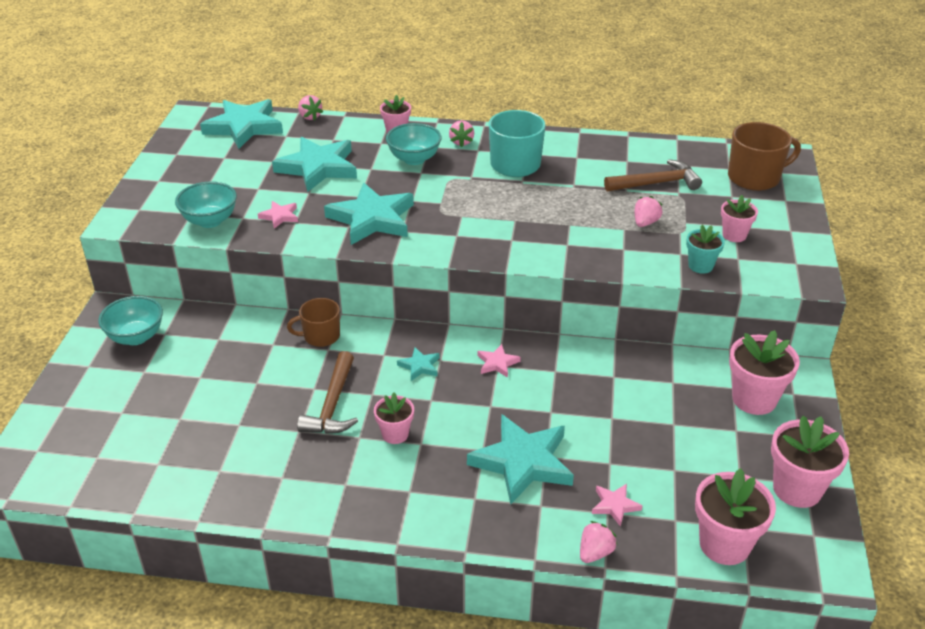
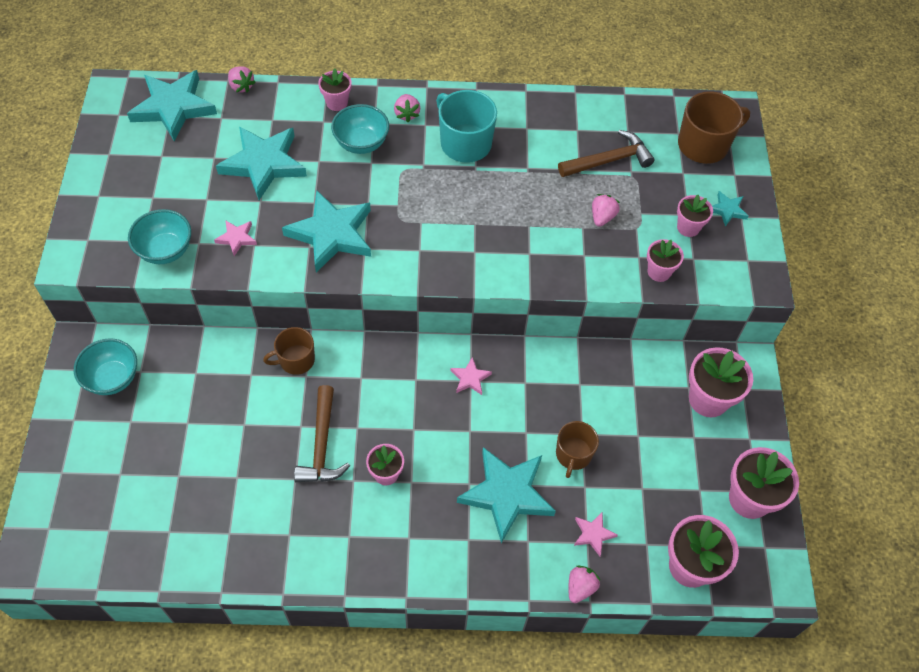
camera: 10 degrees left, 20 degrees up
(420, 366) = (397, 389): turquoise star -> turquoise star (727, 210)
(600, 434) = (573, 455): none -> brown mug
(700, 266) = (659, 272): turquoise flower pot -> pink flower pot

